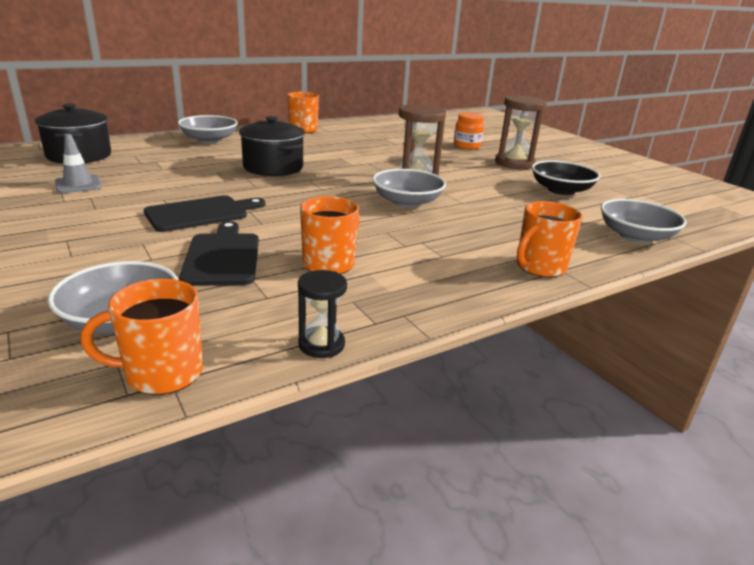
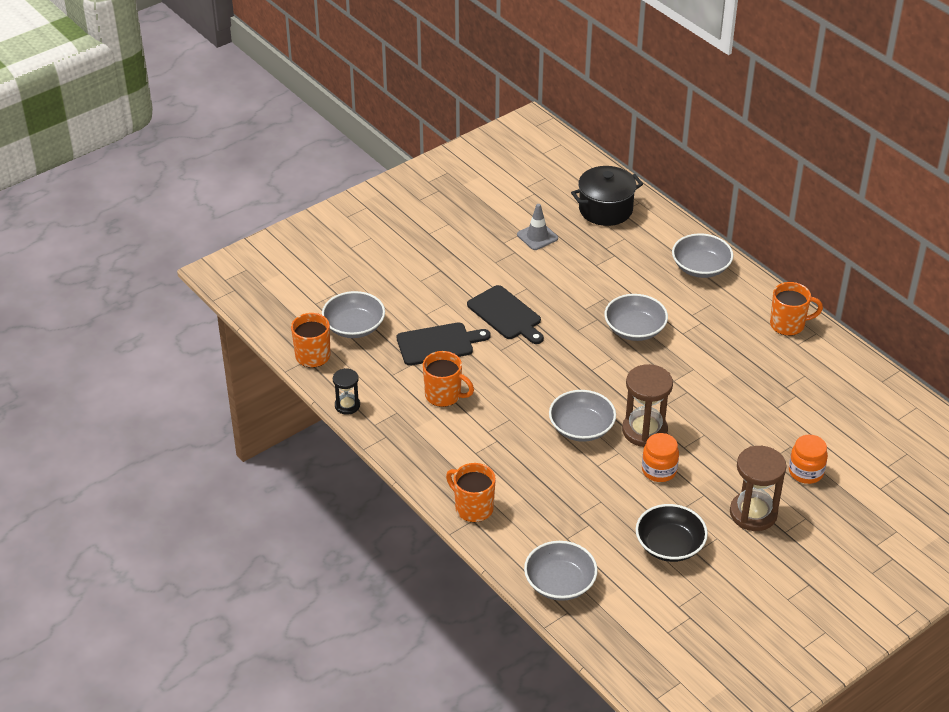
camera: 85 degrees right, 15 degrees up
(273, 167) = (635, 329): black pot -> grey bowl
(468, 182) = (659, 470): none -> orange jar

